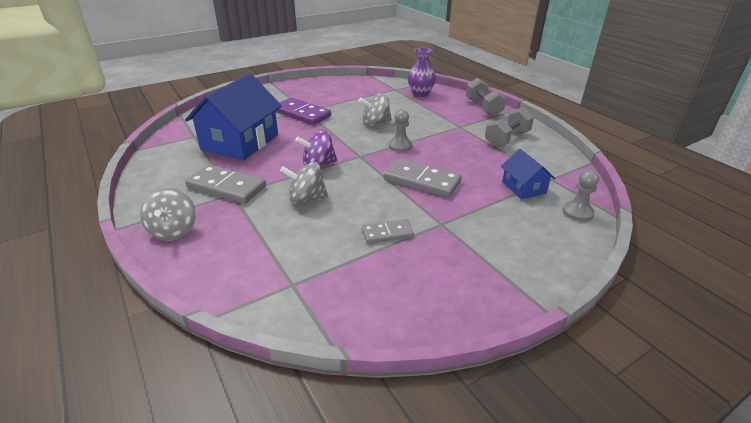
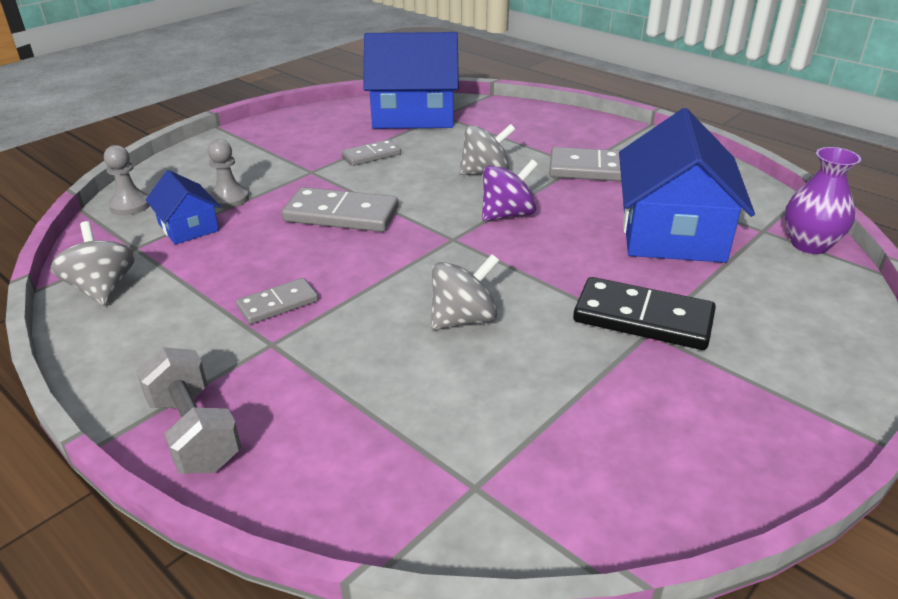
camera: 165 degrees right, 0 degrees up
(173, 230) = (593, 129): grey spinning top -> grey spinning top (103, 289)
(302, 114) = (643, 318): purple domino -> black domino
(322, 292) = (413, 114): none -> blue house
(400, 146) = (391, 269): grey pawn -> grey pawn (229, 199)
(420, 93) = (386, 475): purple vase -> purple vase (809, 244)
(458, 139) = (278, 304): none -> grey domino
(507, 139) = (174, 322): grey dumbbell -> none

